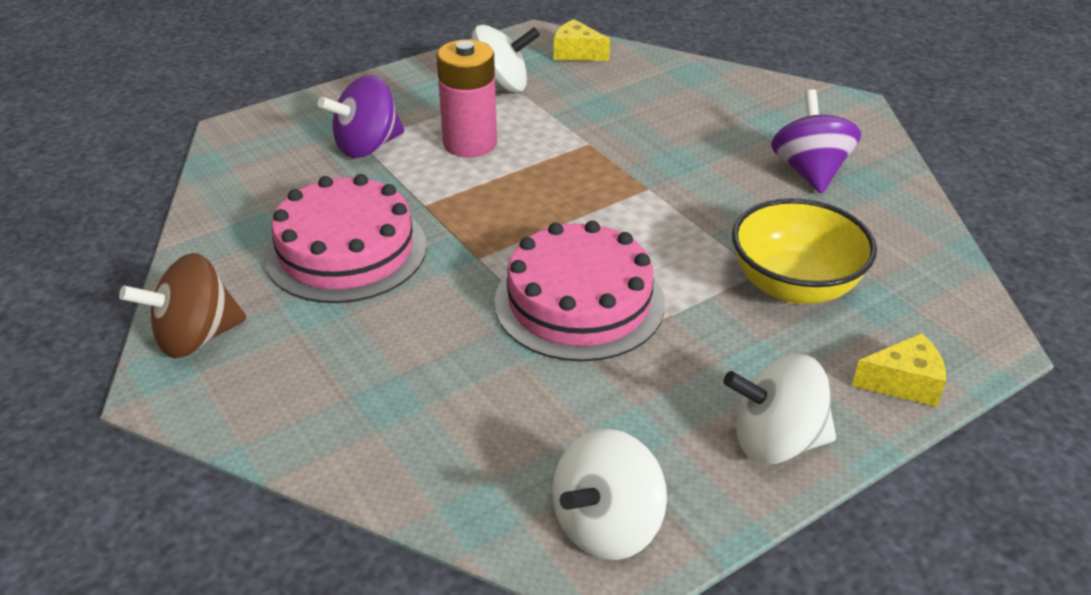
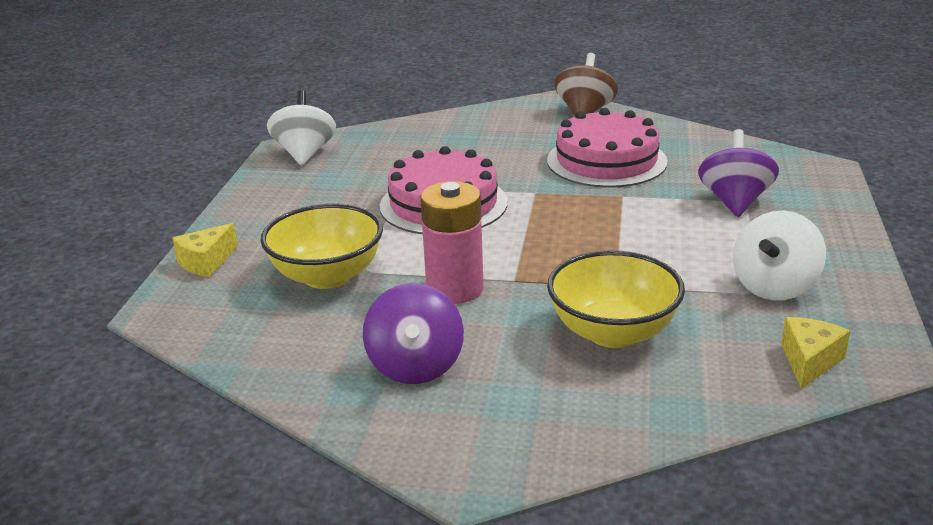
camera: 135 degrees right, 10 degrees down
(470, 143) = (686, 239): pink battery -> pink battery (455, 289)
(576, 53) = (809, 361): yellow cheese -> yellow cheese turned 45 degrees counterclockwise
(649, 120) = (613, 332): none -> yellow bowl
(776, 442) = (258, 207): white spinning top -> none
(810, 171) = (415, 366): purple spinning top -> purple spinning top turned 45 degrees clockwise

